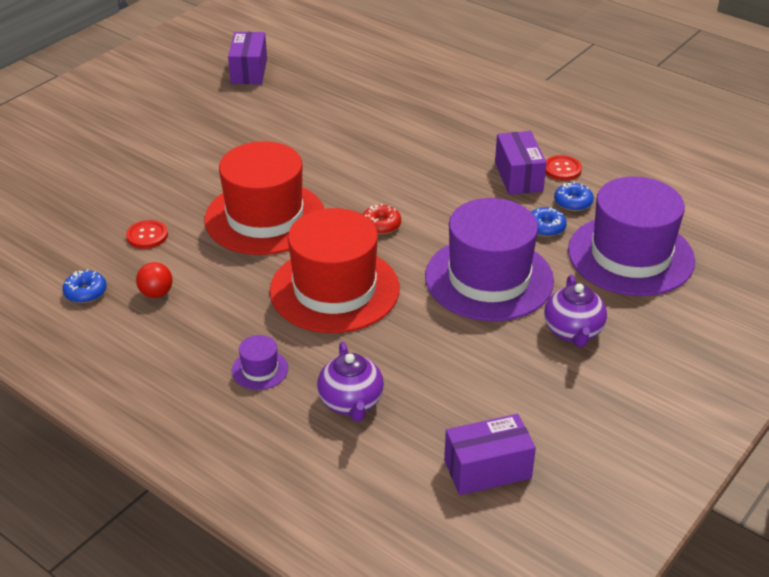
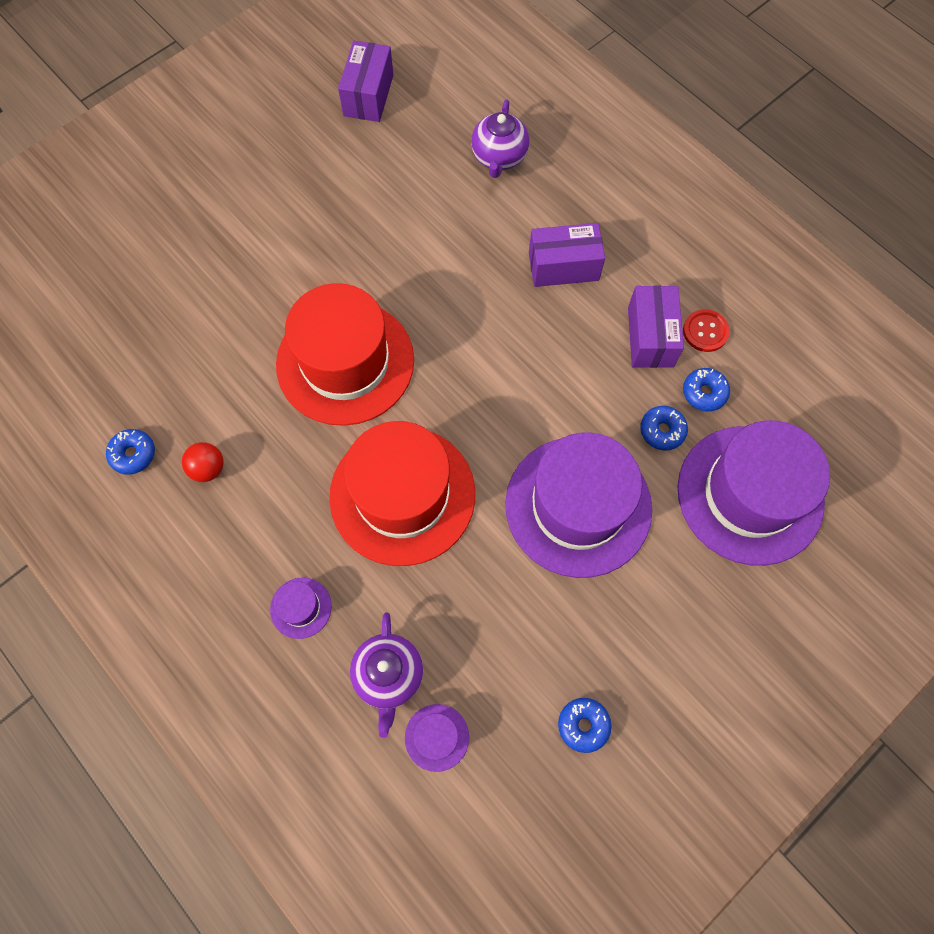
camera: 10 degrees right, 30 degrees up
(147, 236) = (211, 372): red button -> none
(381, 225) = (474, 396): red donut -> none
(405, 437) = (437, 737): none -> purple hat
(487, 469) = (513, 800): purple box -> purple box (563, 266)
(535, 412) = (583, 725): none -> blue donut
(573, 332) = (653, 609): purple teapot -> purple teapot (499, 157)

